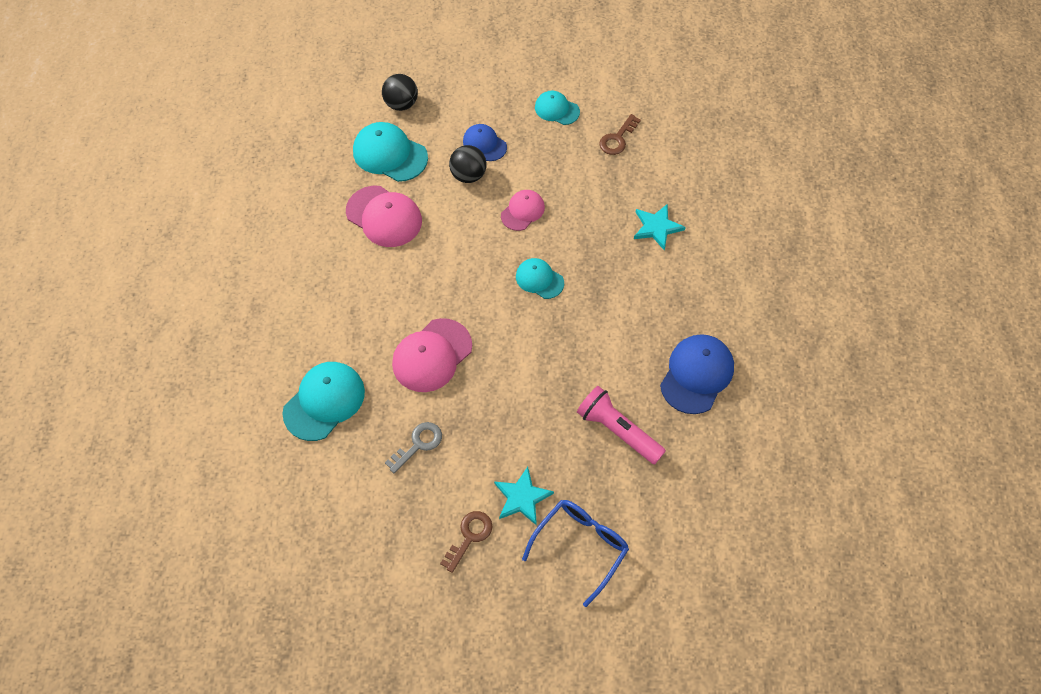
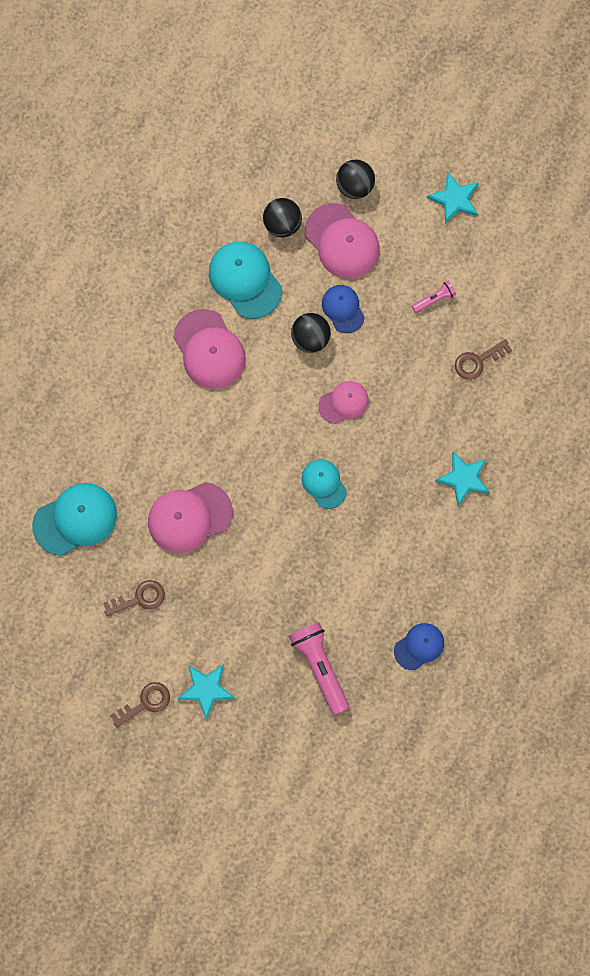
camera: 25 degrees right, 15 degrees up
(418, 444) = (139, 598): grey key -> brown key
(448, 57) = (354, 186): none -> black ball
(458, 97) = (342, 241): none -> pink cap
(533, 37) = (454, 199): none -> turquoise star
(556, 109) = (434, 299): turquoise cap -> pink flashlight
(581, 546) = (235, 756): blue glasses -> none
(697, 374) = (419, 646): blue cap -> blue cap, size x0.61

